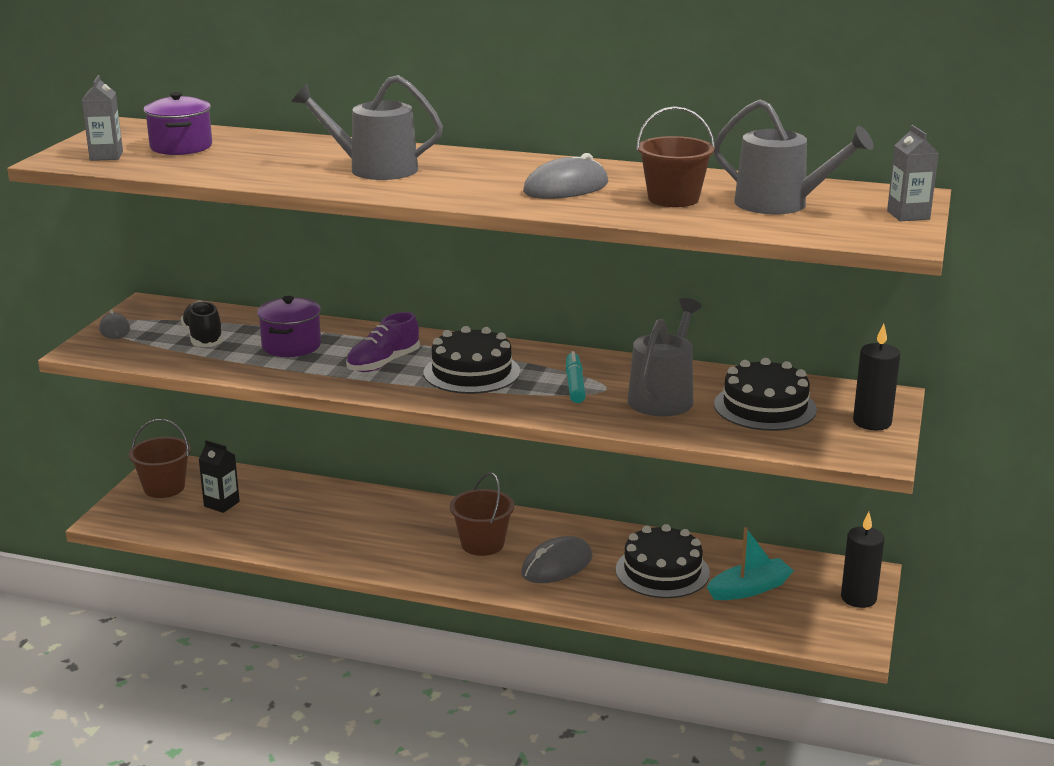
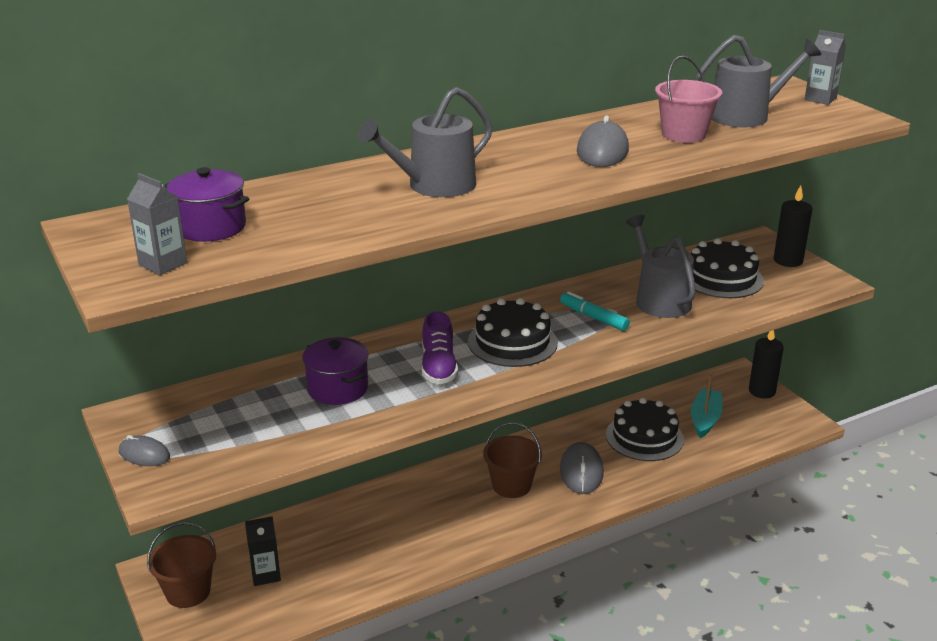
camera: 45 degrees left, 5 degrees up
(203, 338) = (247, 419): black shoe -> none
(673, 199) = (684, 134): brown bucket -> pink bucket

